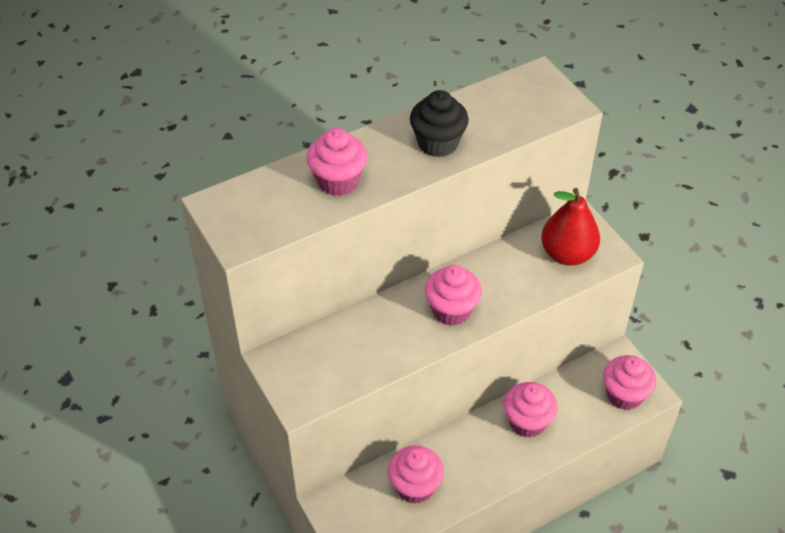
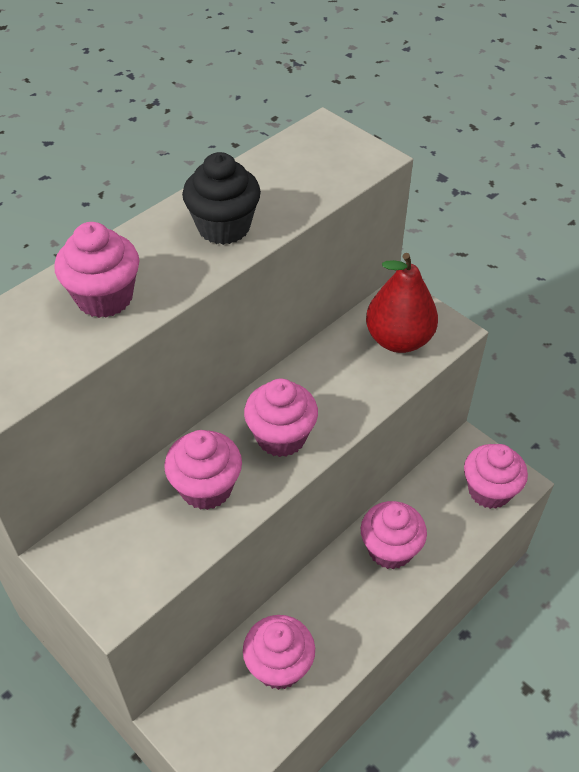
camera: 15 degrees left, 0 degrees up
(385, 335) = (206, 488): none -> pink cupcake

